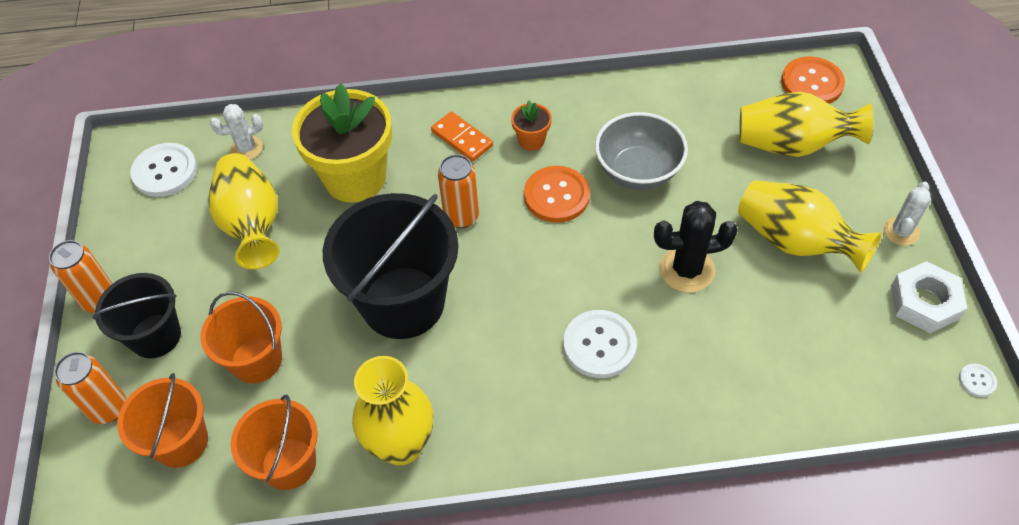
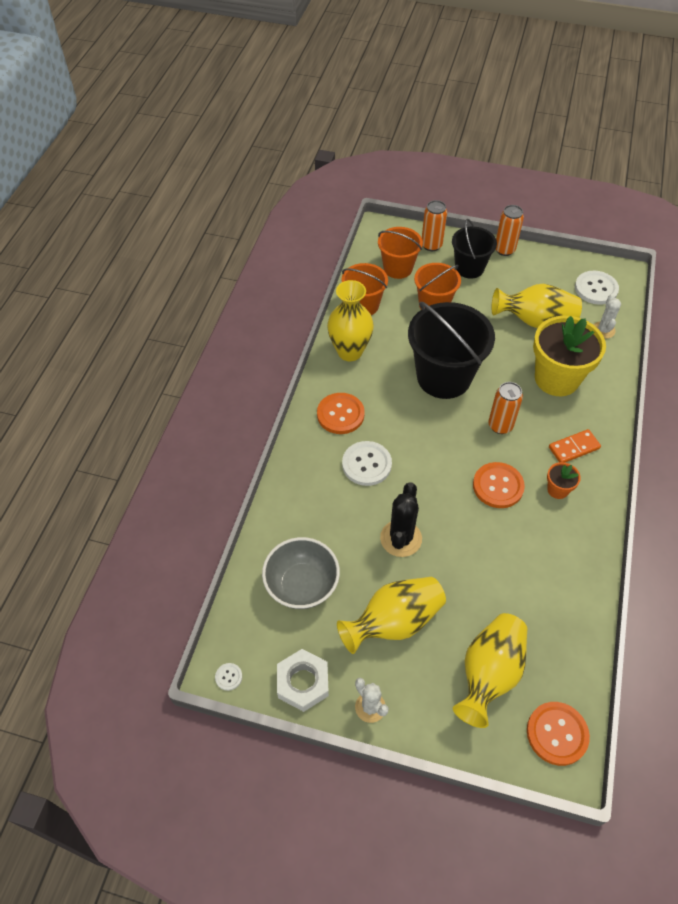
camera: 110 degrees right, 0 degrees up
(530, 410) = (340, 414): none -> orange button
(637, 171) = (502, 547): grey bowl -> grey bowl (302, 585)

